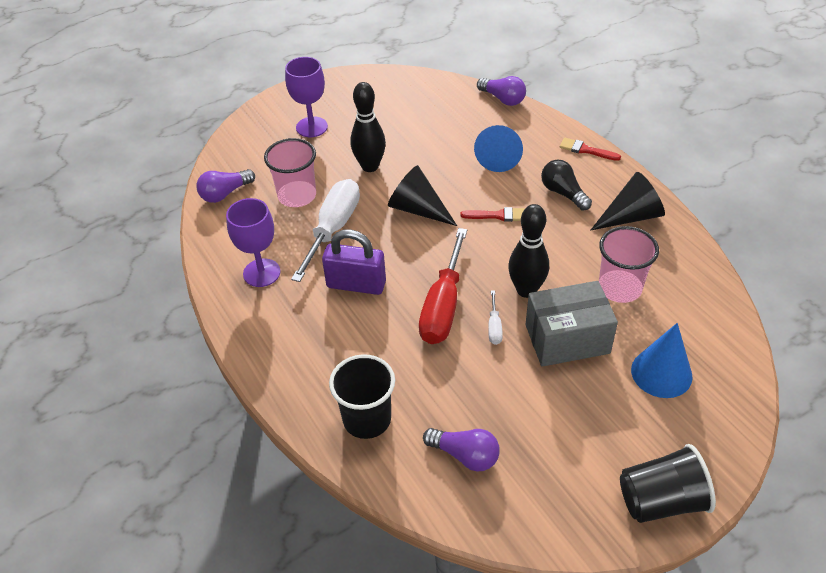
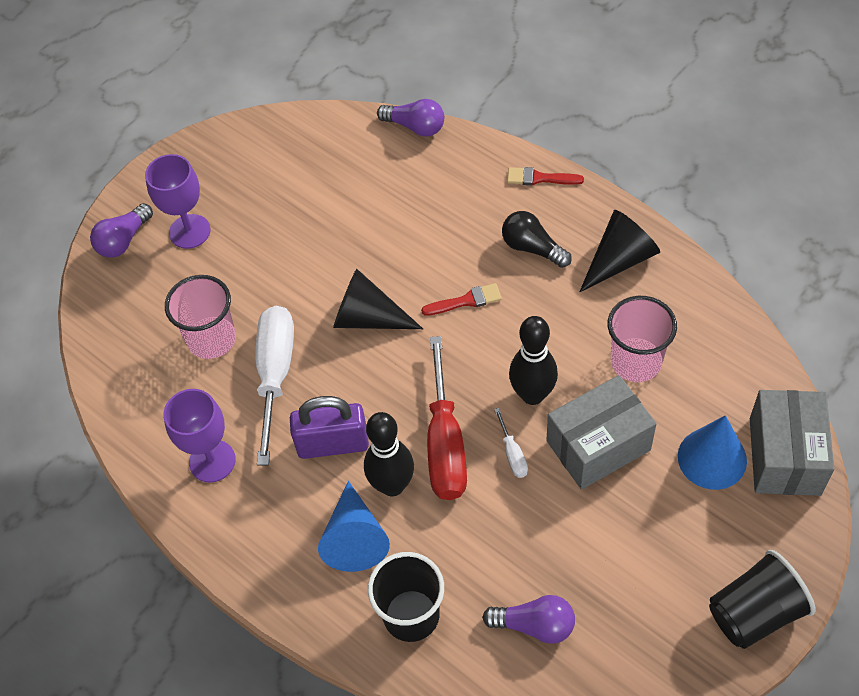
camera: 15 degrees left, 10 degrees up
(225, 193) = (119, 361): purple light bulb -> purple light bulb (123, 240)
(370, 166) = (286, 271): black bowling pin -> black bowling pin (392, 485)
(499, 156) = (439, 214): blue cone -> blue cone (355, 538)
(726, 387) = (784, 456): none -> grey box

